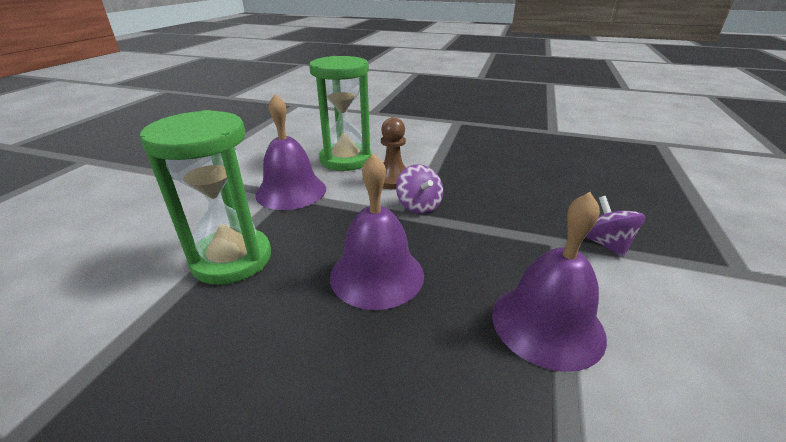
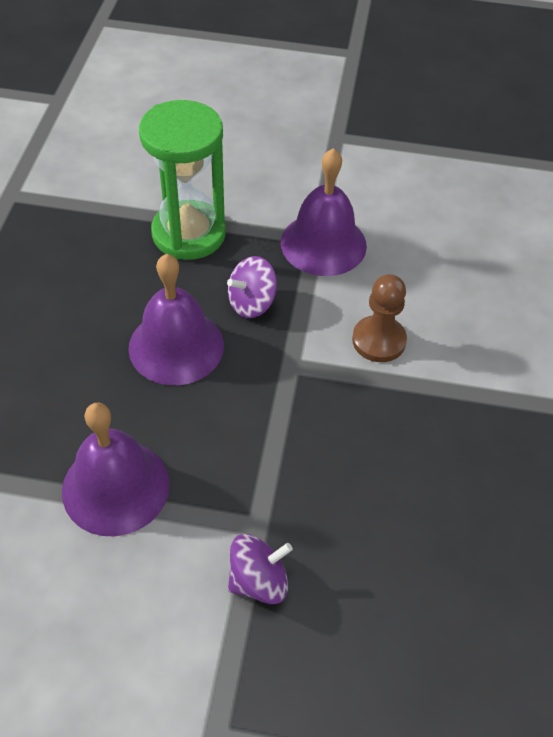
camera: 80 degrees right, 20 degrees up
(346, 160) = (426, 280): green hourglass -> none
(419, 206) = (315, 374): purple spinning top -> purple spinning top (252, 303)

